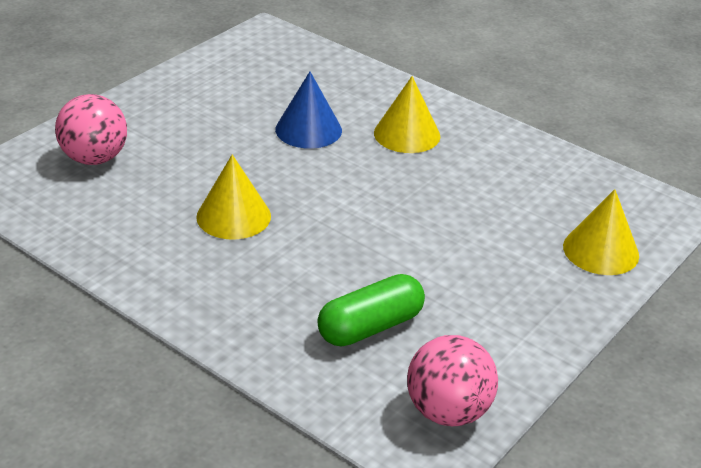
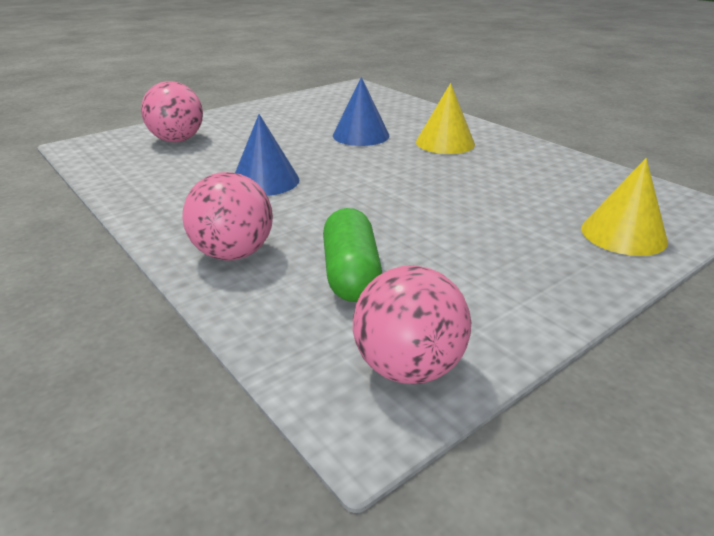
camera: 15 degrees right, 5 degrees down
(233, 216) = (265, 181): yellow cone -> blue cone
(251, 317) = (233, 253): none -> pink ball
(370, 327) = (351, 274): green capsule -> green capsule turned 75 degrees counterclockwise

